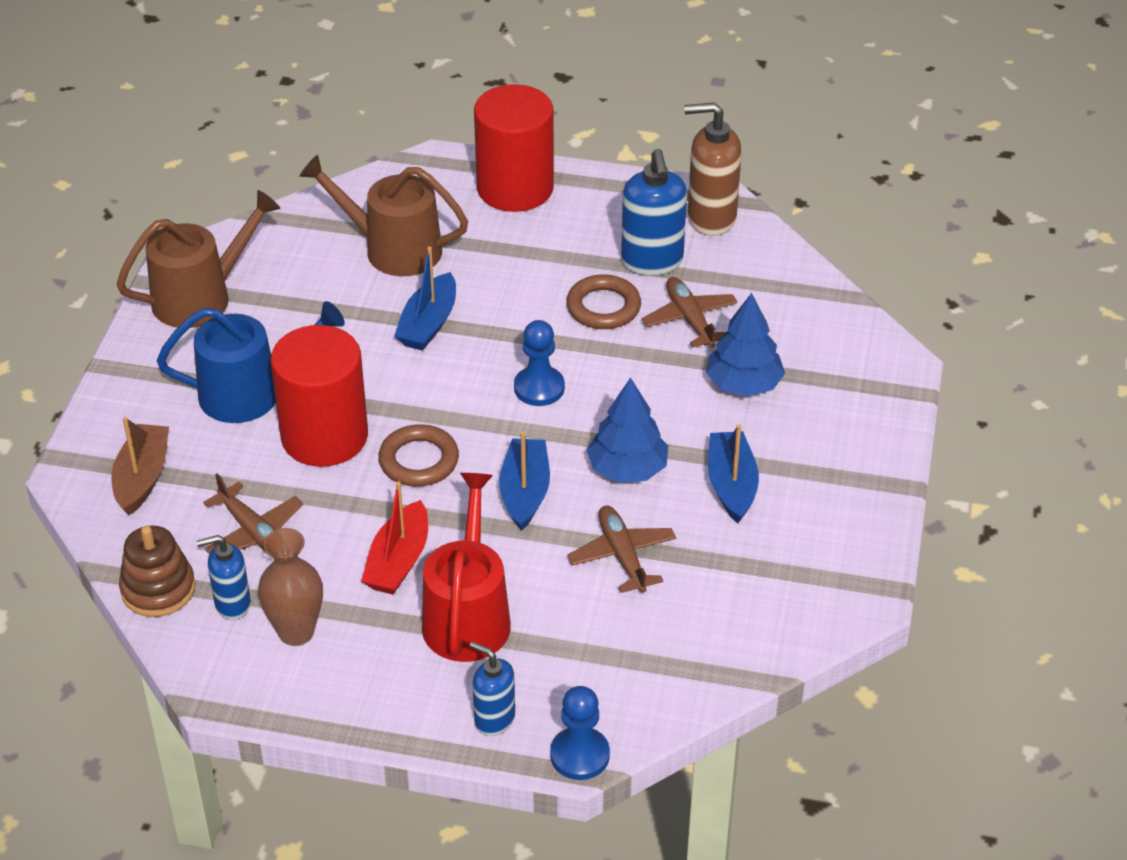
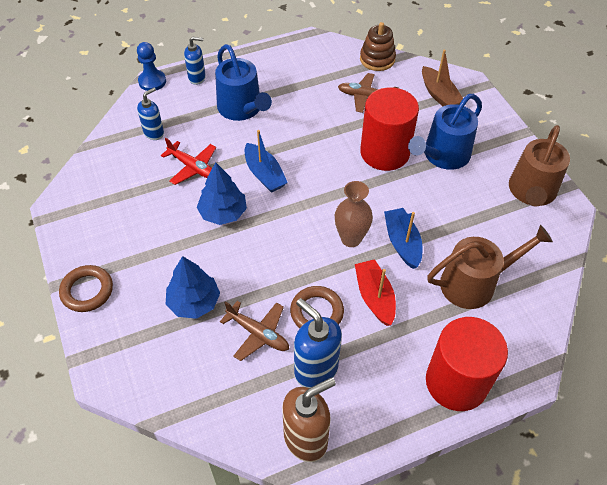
camera: 145 degrees right, 10 degrees up
(232, 604) = (342, 68): blue soap dispenser -> blue soap dispenser (154, 133)
(296, 632) = (306, 70): brown vase -> brown vase (351, 239)
(398, 561) = (292, 115): red boat -> red boat (374, 297)
(419, 461) = (329, 164): brown ring -> brown ring (87, 291)
(467, 616) = (242, 108): red watering can -> blue watering can
(539, 388) = (307, 235): blue pawn -> none
(622, 555) = (193, 167): brown plane -> red plane
(731, 485) = (161, 232): blue boat -> none

